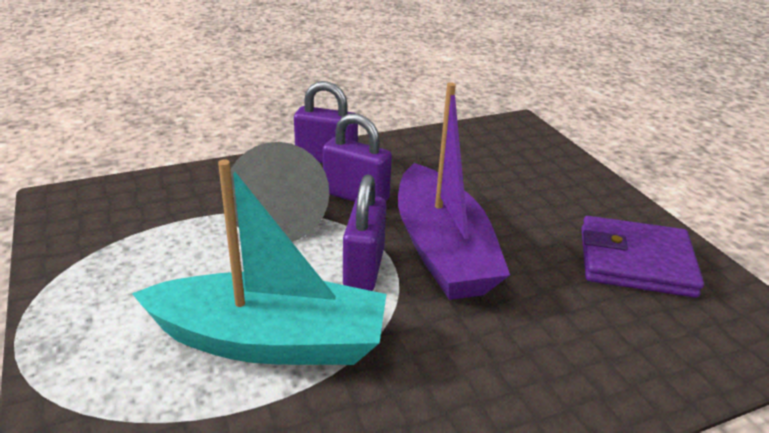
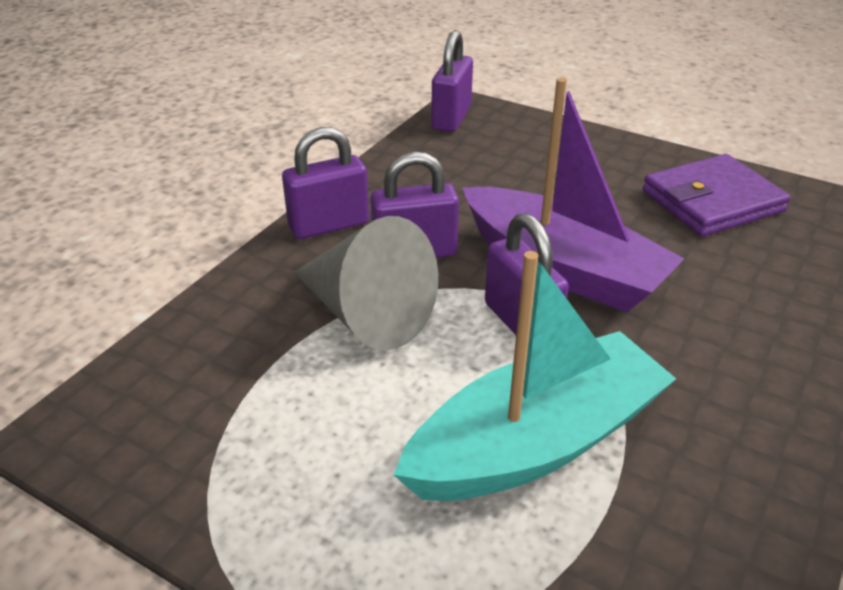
camera: 35 degrees left, 5 degrees up
(497, 128) = (451, 118): none -> purple padlock

